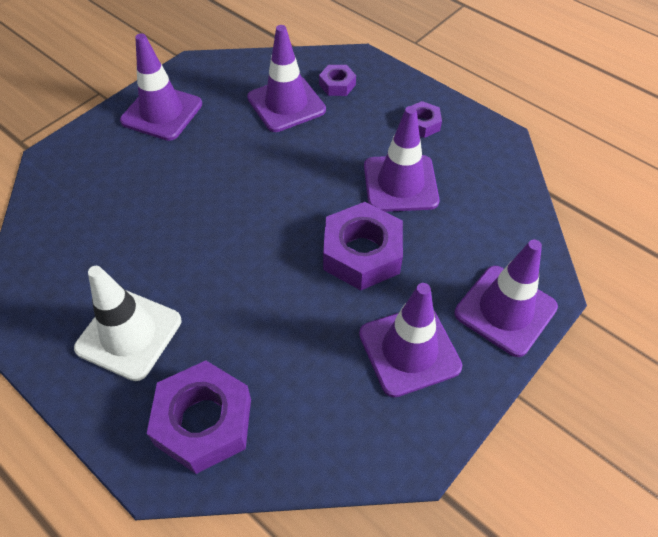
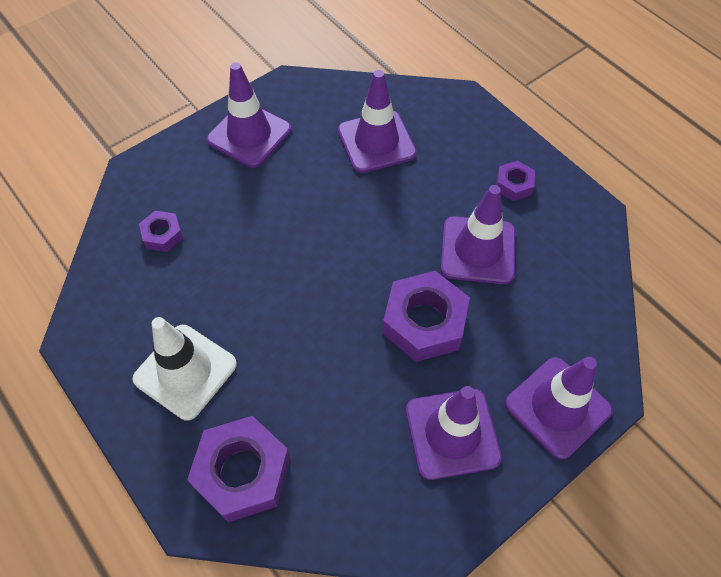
camera: 10 degrees right, 5 degrees up
(337, 85) = (433, 126): purple nut -> purple nut (162, 235)

